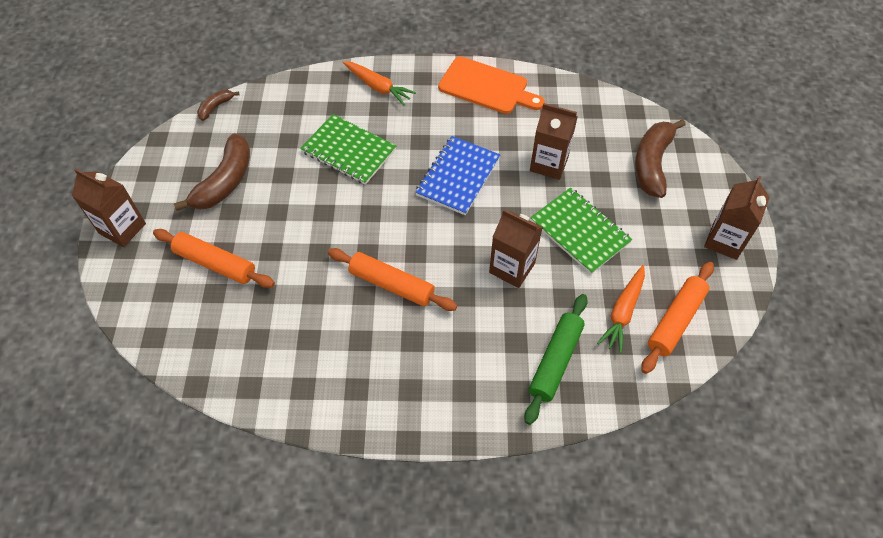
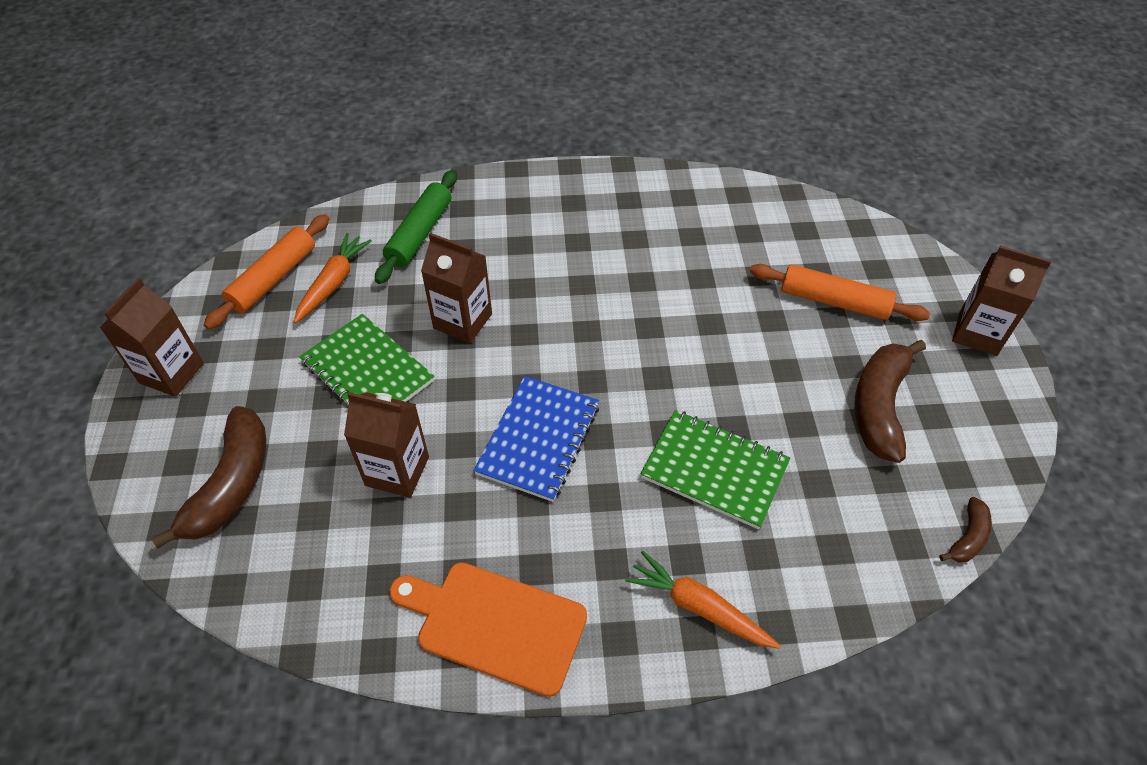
camera: 175 degrees right, 5 degrees down
(391, 285) = (611, 293): orange rolling pin -> none

